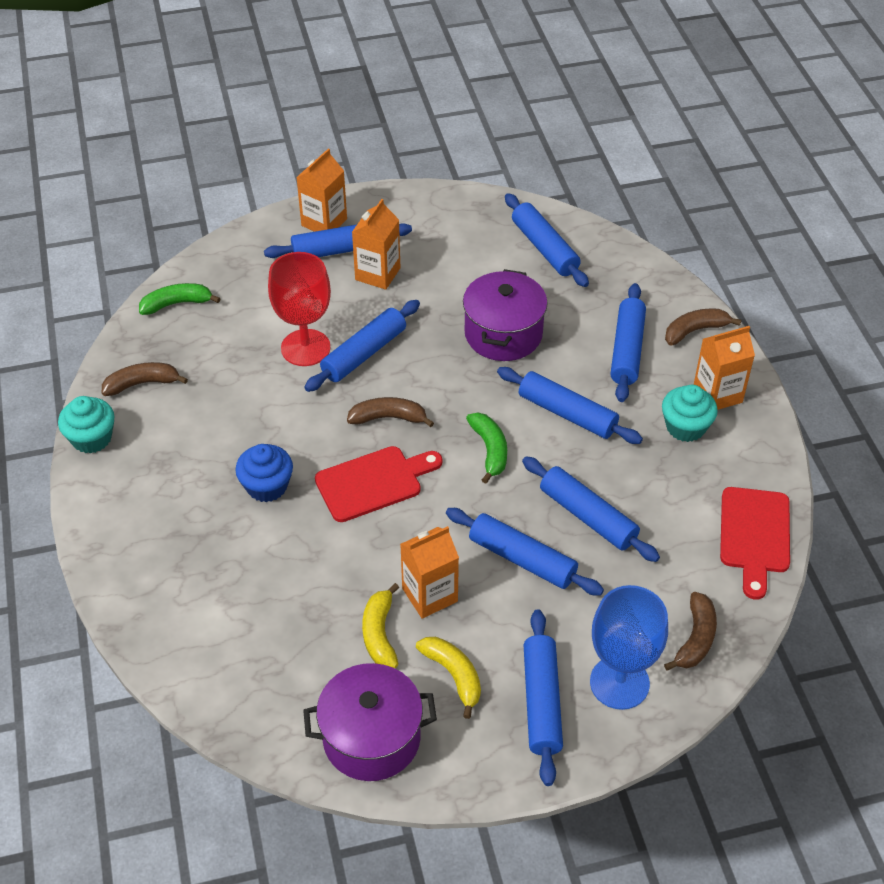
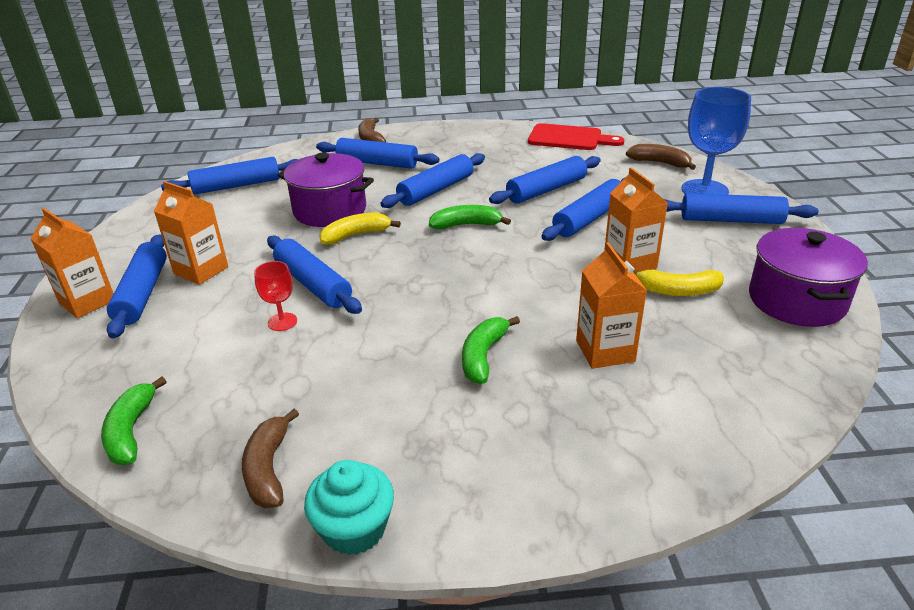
camera: 80 degrees left, 15 degrees down
(267, 486) = (483, 356): blue cupcake -> green banana
(305, 348) = (282, 322): red goblet -> red goblet, size x0.50
(373, 482) = (491, 286): red cutting board -> none
(388, 418) = (409, 274): brown banana -> none
(454, 675) = (715, 256): yellow banana -> yellow banana (356, 235)
(685, 427) = (465, 150): turquoise cupcake -> none
(717, 394) = (437, 138): orange carton -> orange carton (605, 351)

